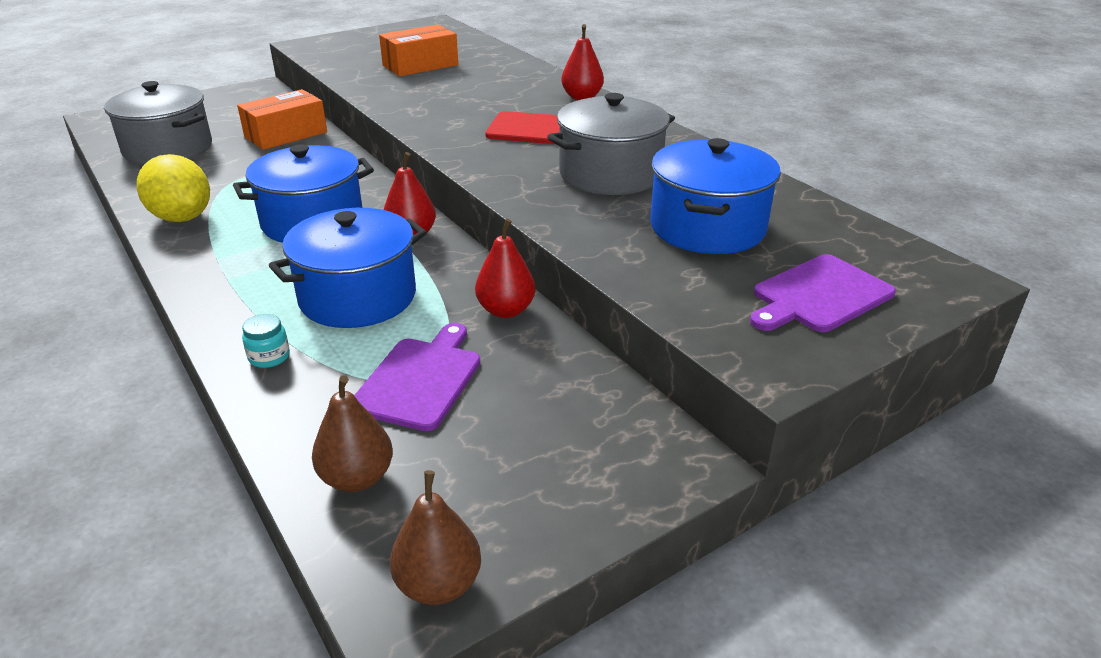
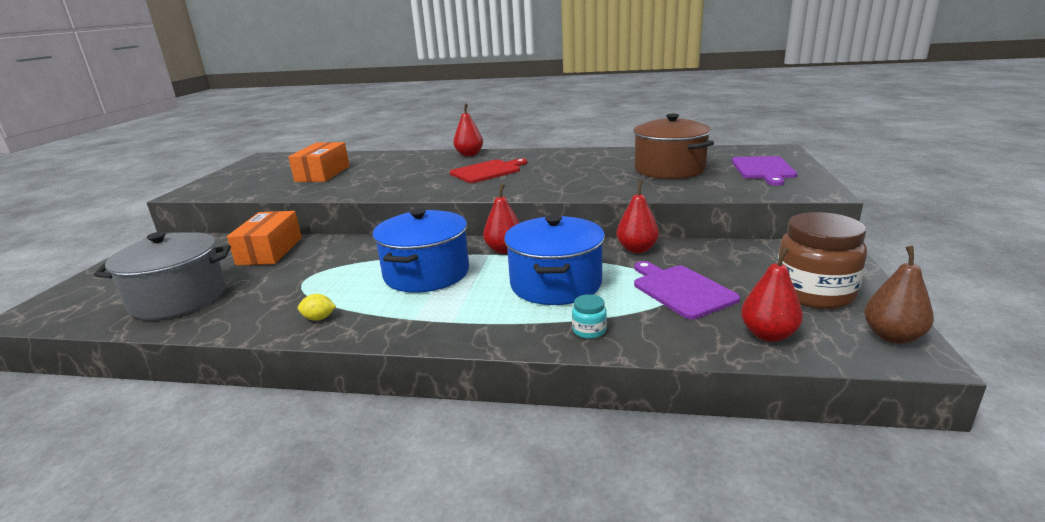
camera: 45 degrees left, 10 degrees down
(182, 218) = (319, 318): yellow lemon -> yellow lemon, size x0.42
(357, 478) = (768, 335): brown pear -> red pear
(512, 484) = (813, 293): none -> brown jar
(610, 174) = (576, 171): grey pot -> none
(707, 227) = (669, 169): blue pot -> brown pot

